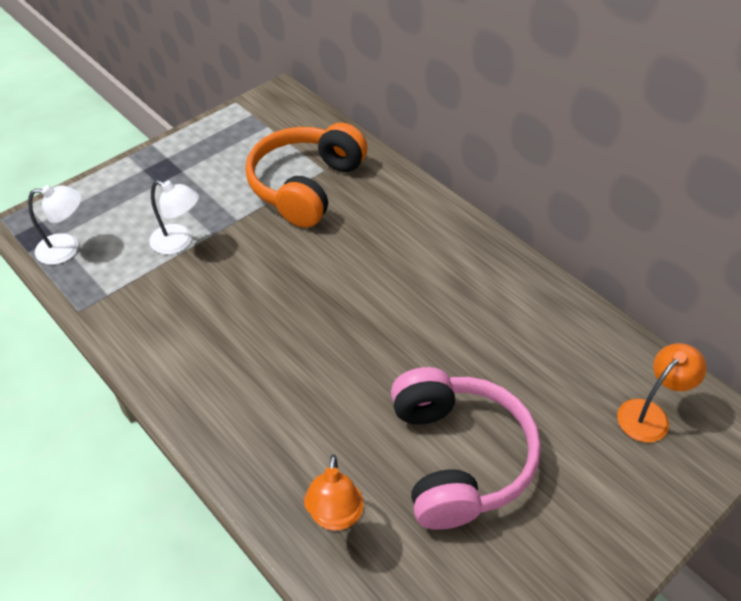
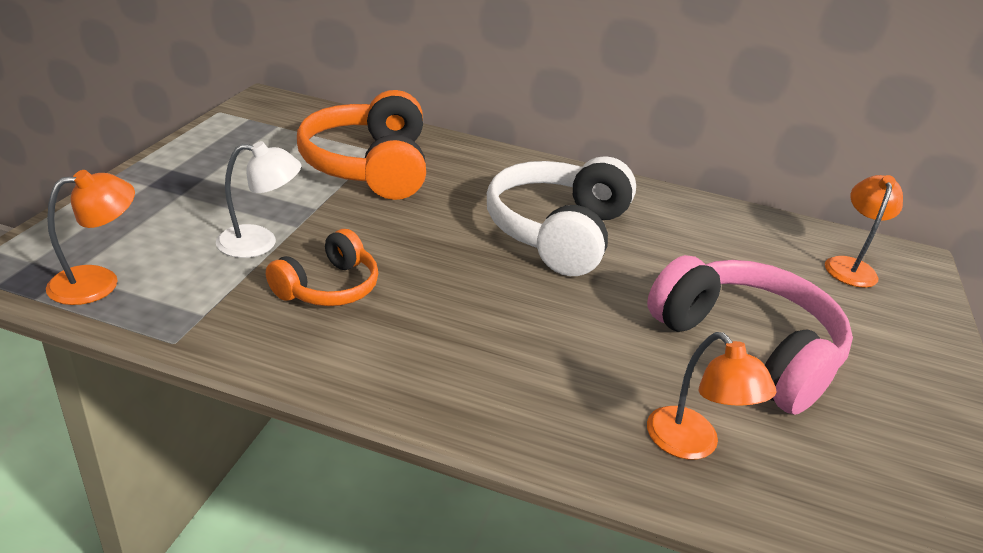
camera: 35 degrees left, 15 degrees down
(67, 249) = (98, 282): white lamp -> orange lamp
(195, 296) = (328, 287): none -> orange headphones
(402, 294) = (557, 232): none -> white headphones

